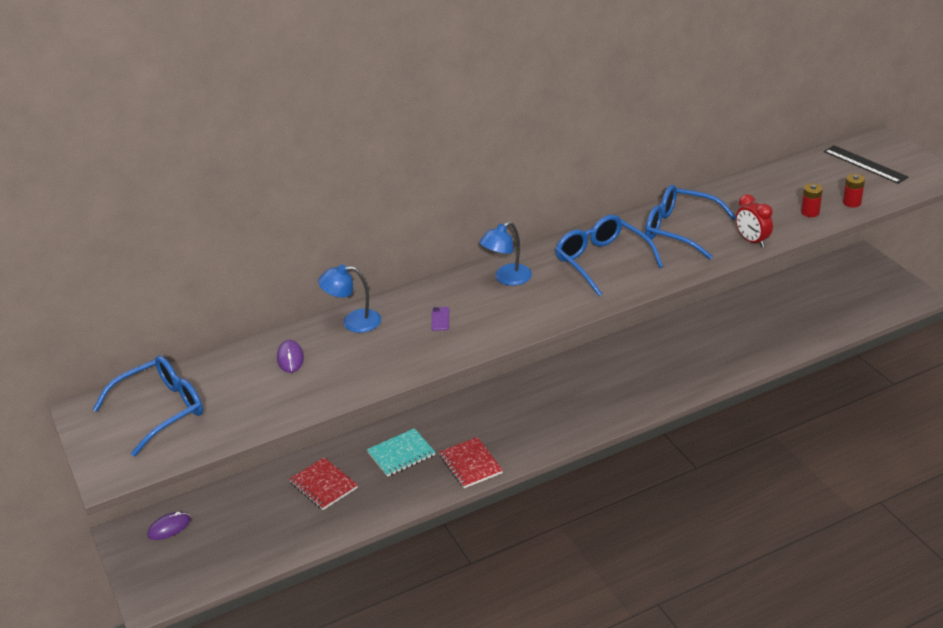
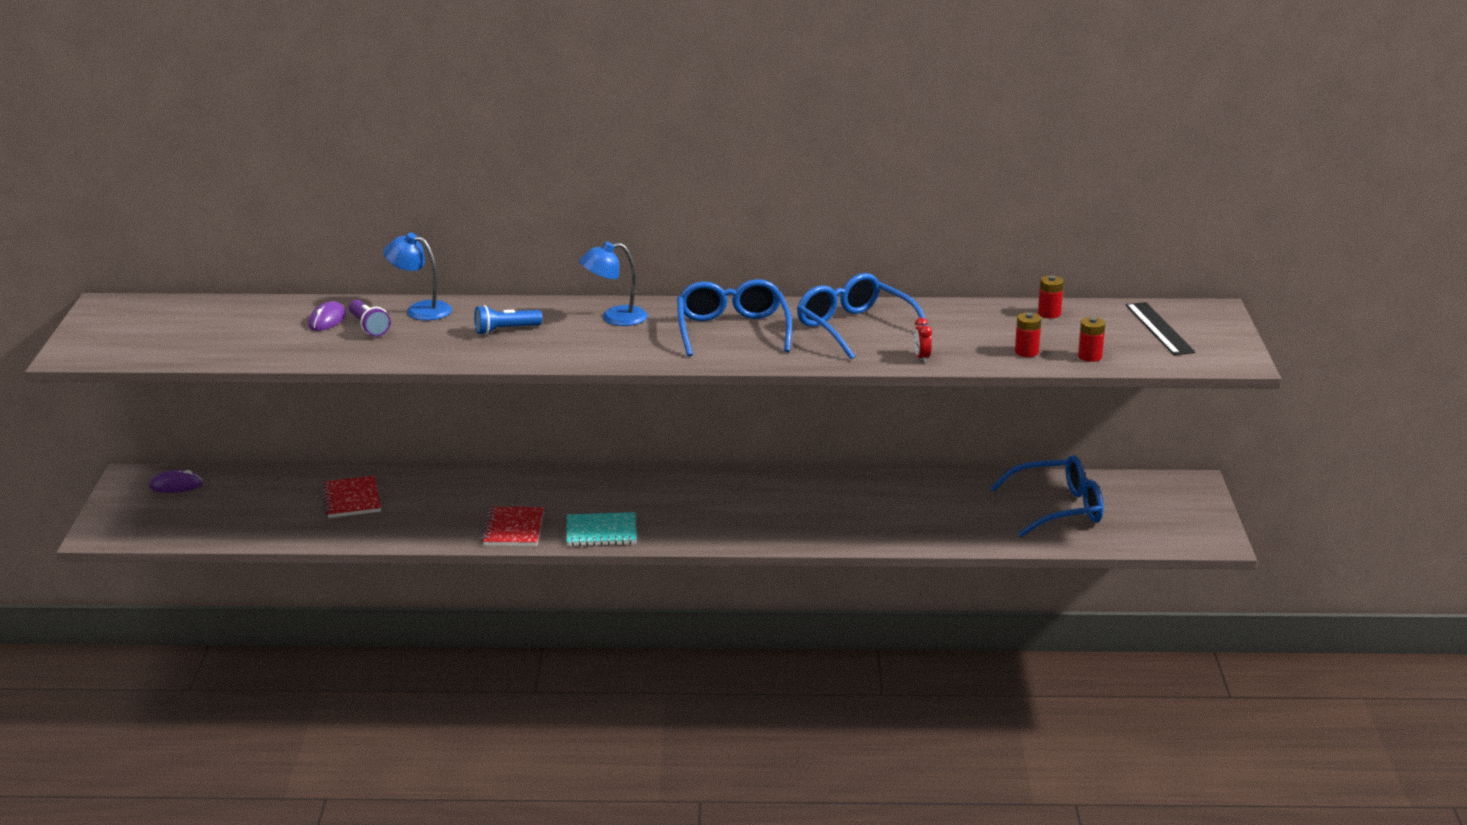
camera: 25 degrees right, 10 degrees down
(161, 410) = (169, 324): blue glasses -> blue glasses (1058, 508)
(331, 353) = (368, 327): none -> purple flashlight
(401, 454) = (454, 499): turquoise notebook -> turquoise notebook (601, 532)
(440, 319) = (505, 330): purple phone -> blue flashlight
(752, 241) = (921, 358): red clock -> red clock, size x0.63
(786, 174) = (1049, 314): none -> red battery

